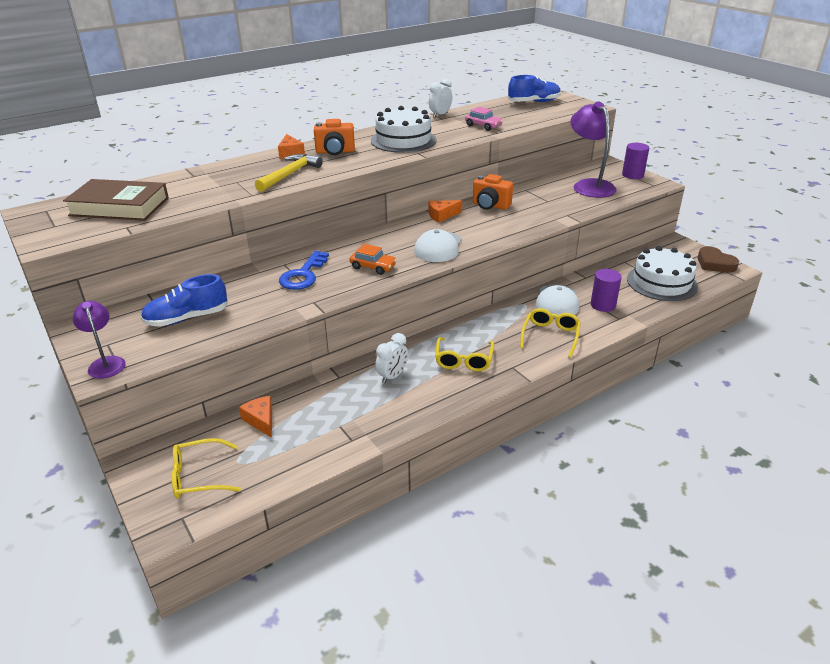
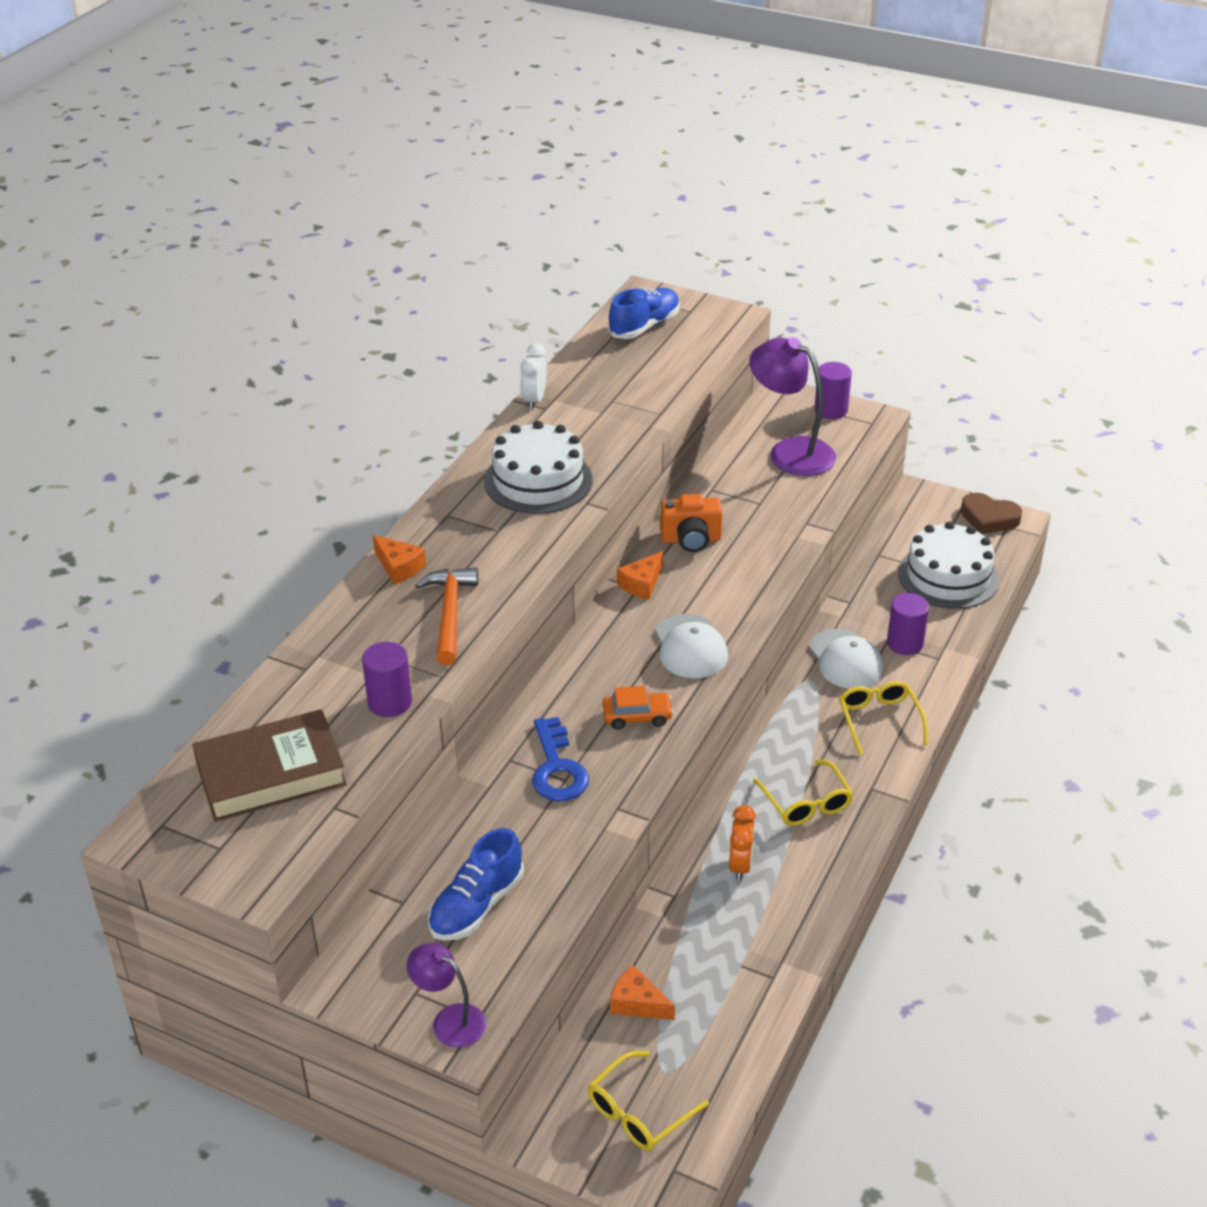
camera: 30 degrees left, 5 degrees up
(212, 197) = (390, 702): none -> purple cylinder
(290, 174) = (450, 614): yellow hammer -> orange hammer
(335, 152) = (463, 540): orange camera -> none
(392, 376) = (740, 865): white clock -> orange clock
(483, 126) = (622, 409): pink car -> none

